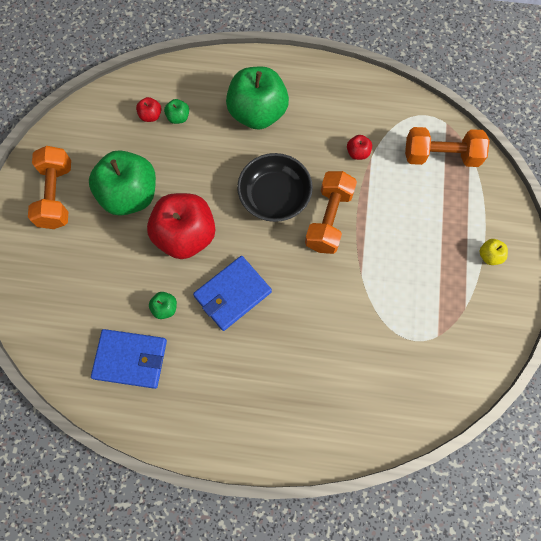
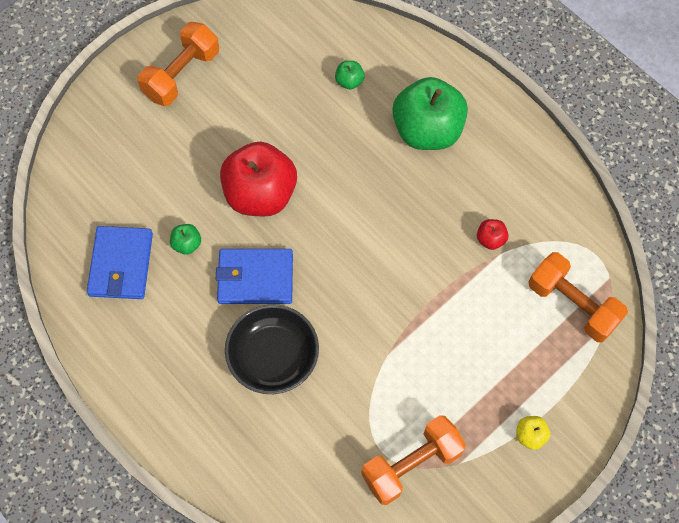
camera: 40 degrees right, 5 degrees down
(130, 195) = (244, 121): green apple -> none
(130, 359) = (121, 265): blue wallet -> blue wallet turned 45 degrees clockwise
(151, 116) = (325, 62): red apple -> none
(274, 196) = (373, 219): black bowl -> black bowl (273, 357)
(329, 219) = (404, 280): orange dumbbell -> orange dumbbell (411, 465)

